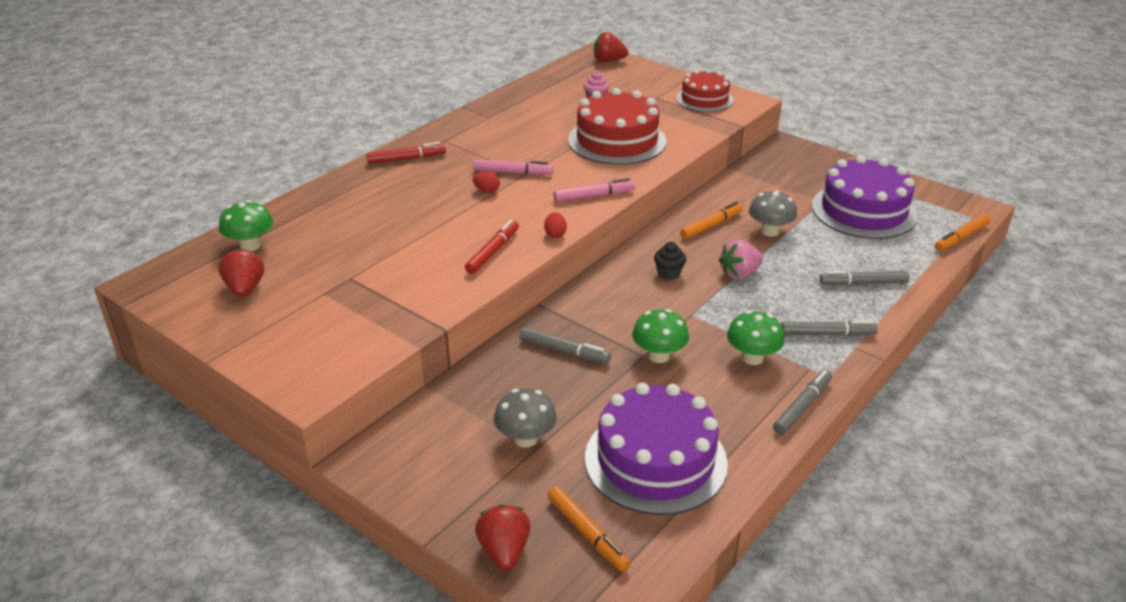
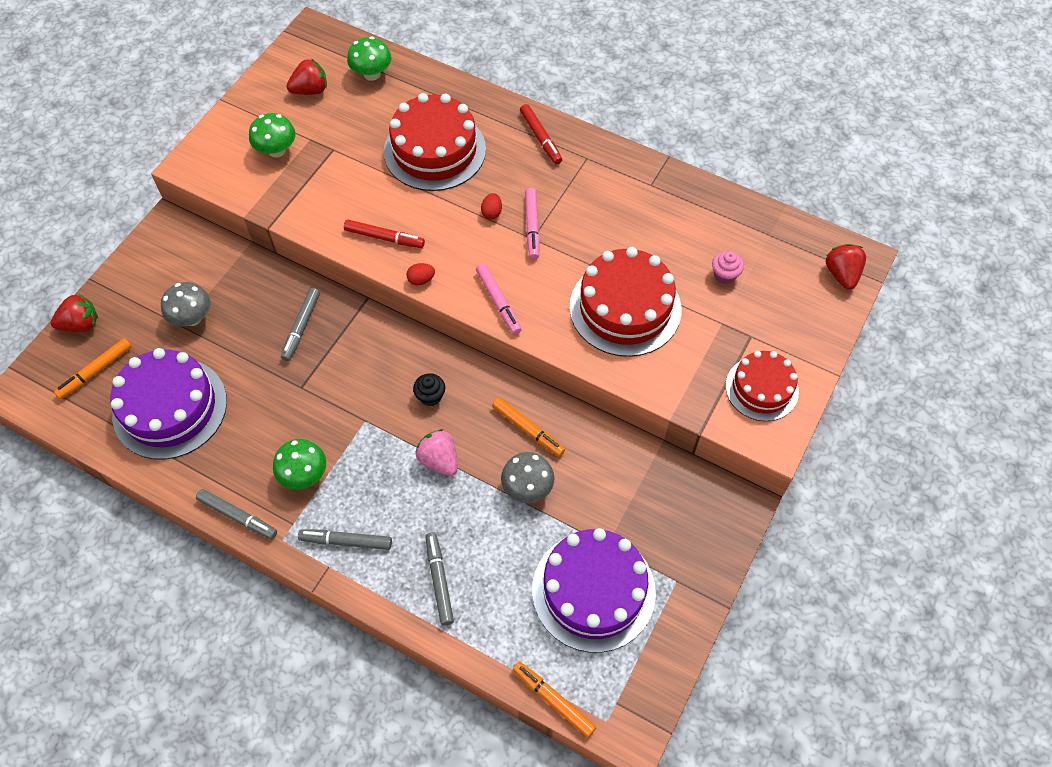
camera: 80 degrees right, 25 degrees up
(389, 215) = (434, 150): none -> red cake
(659, 356) = (301, 399): green mushroom -> green mushroom (276, 150)
(827, 334) = (346, 541): grey marker -> grey marker turned 105 degrees clockwise

